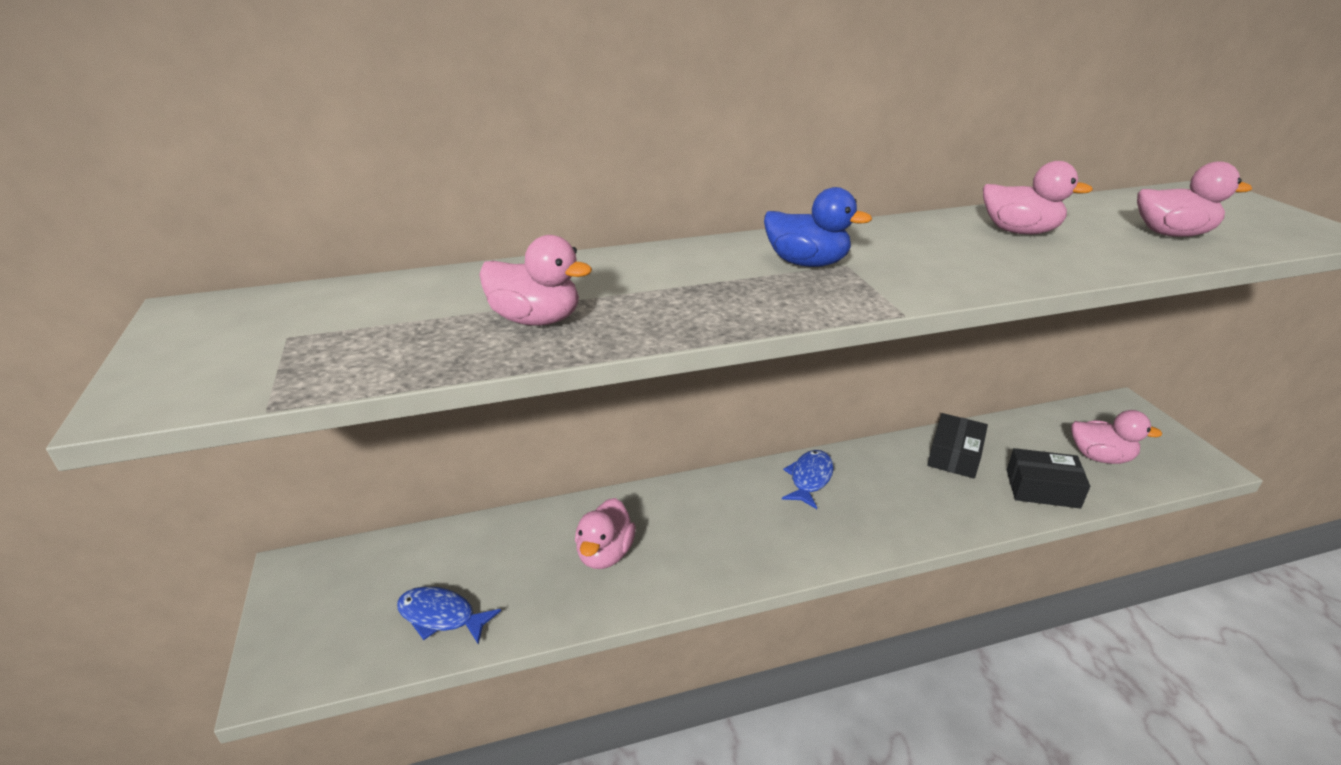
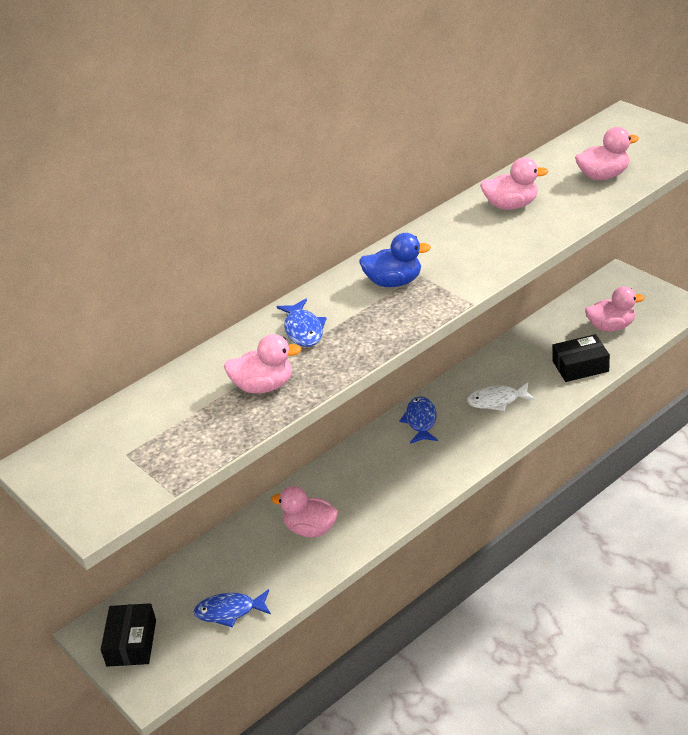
camera: 20 degrees left, 5 degrees up
(605, 554) = (310, 529): pink duck -> pink duck turned 120 degrees clockwise
(647, 277) = (303, 330): none -> blue fish
(915, 490) = (497, 401): none -> white fish
(954, 455) = (513, 363): black box -> black box (131, 643)

